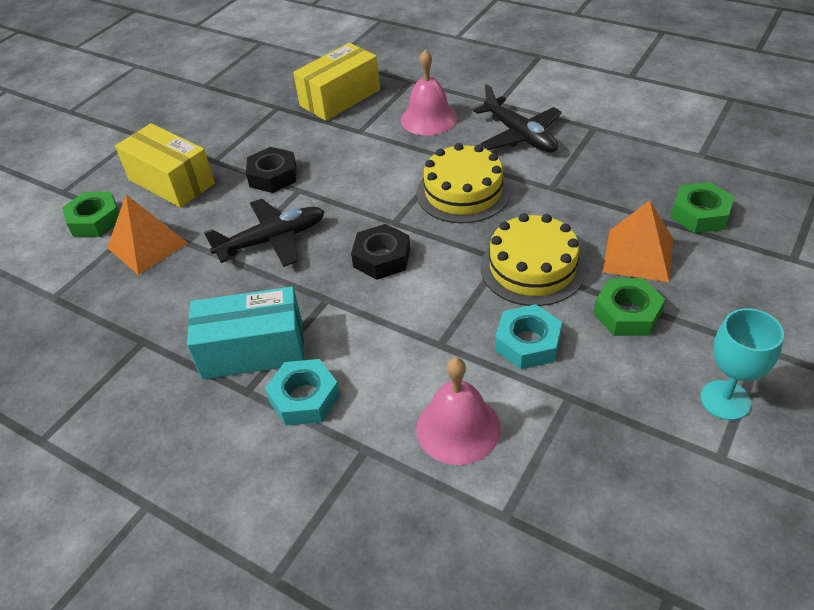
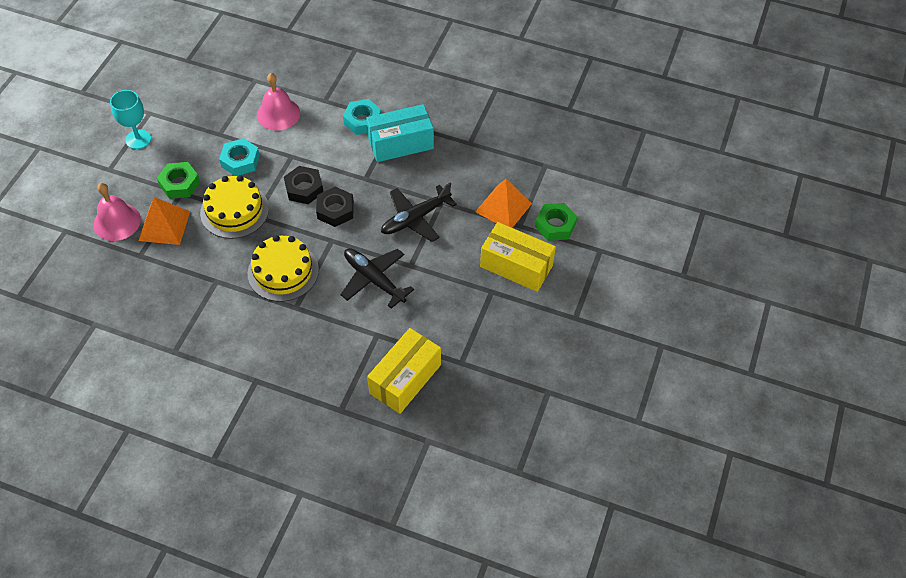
camera: 165 degrees right, 10 degrees up
(273, 176) = (436, 278): black nut -> black nut (304, 188)
(429, 118) = (318, 354): pink bell -> pink bell (117, 222)
(519, 135) = (238, 337): black plane -> black plane (374, 280)
(700, 214) = (113, 263): green nut -> none

